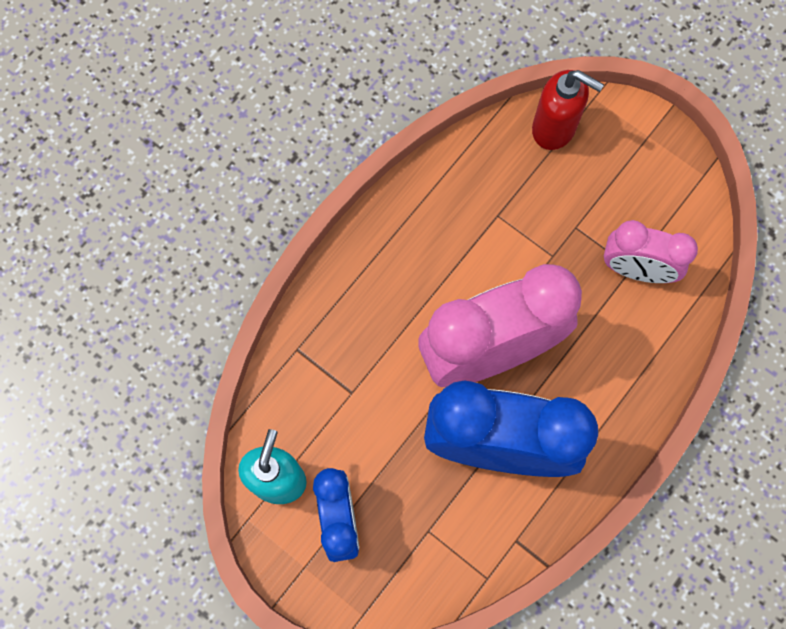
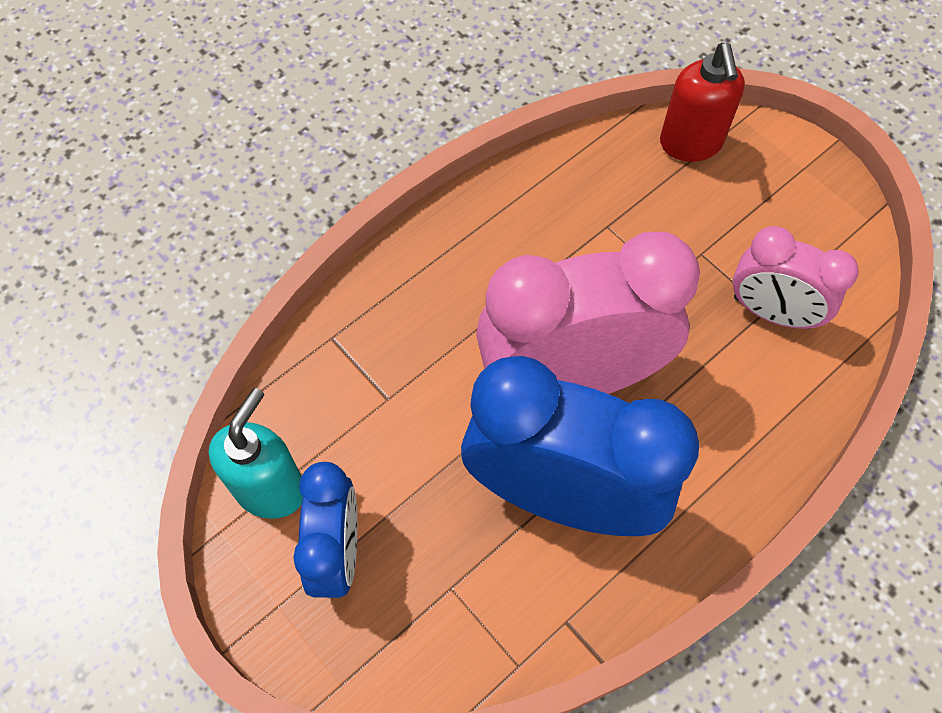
camera: 10 degrees right, 10 degrees down
(554, 128) = (691, 143): red soap dispenser -> red soap dispenser turned 45 degrees clockwise

